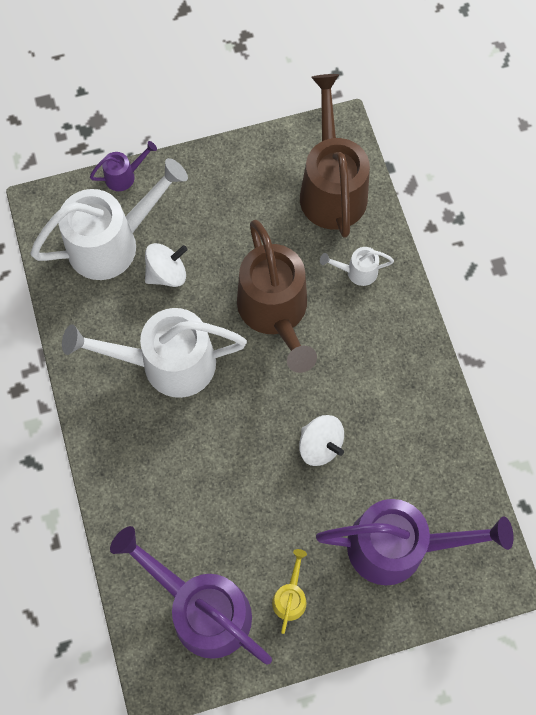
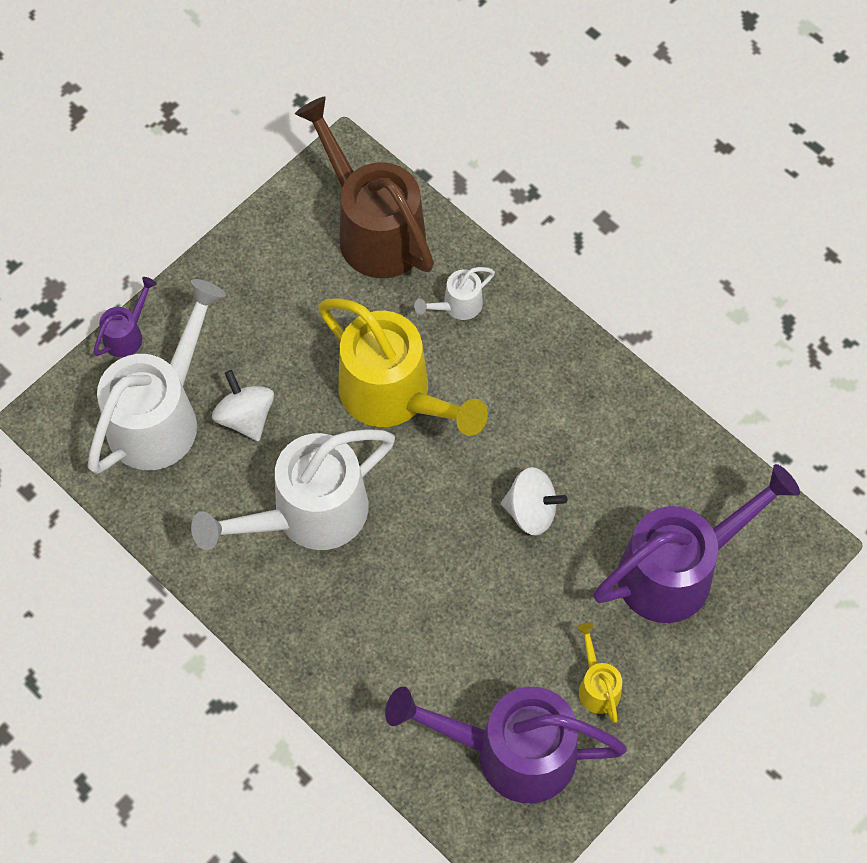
camera: 30 degrees left, 5 degrees down
(167, 273) = (245, 417): white spinning top -> white spinning top turned 60 degrees counterclockwise
(275, 313) = (395, 396): brown watering can -> yellow watering can

